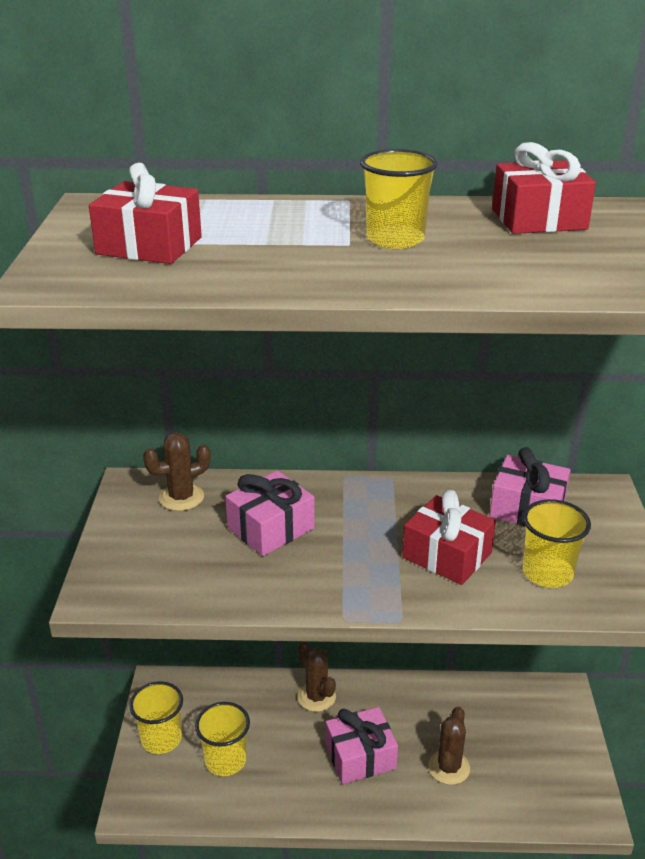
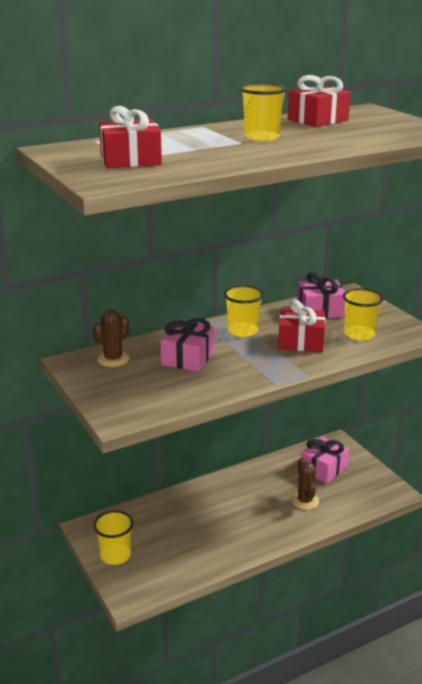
camera: 30 degrees left, 5 degrees down
(225, 760) = (169, 549): yellow cup -> yellow cup (242, 331)
(316, 697) = (198, 496): brown cactus -> none
(360, 756) = (250, 515): pink gift -> pink gift (323, 468)

